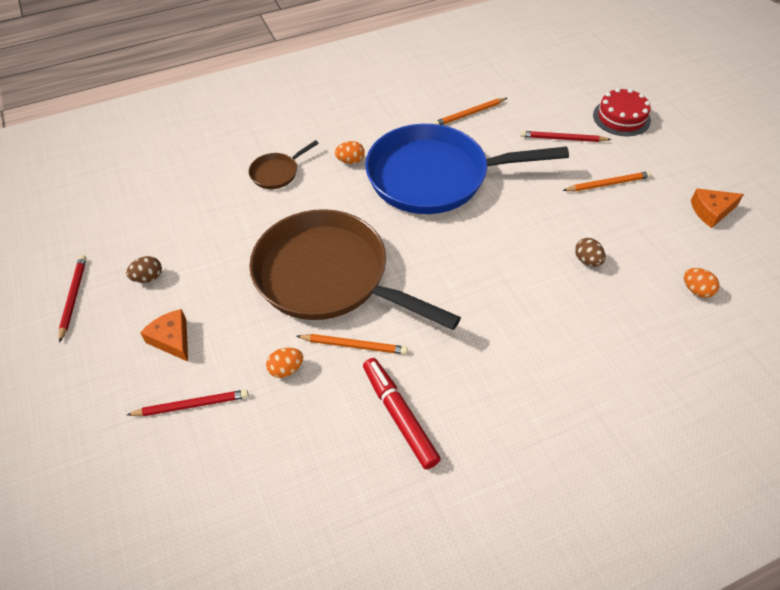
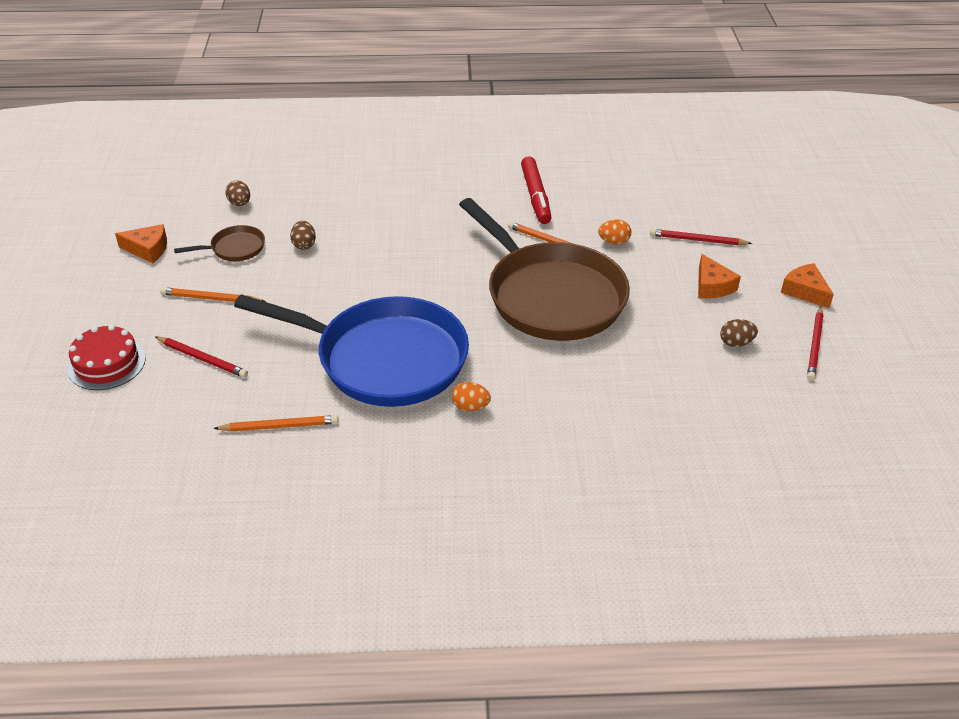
camera: 160 degrees left, 10 degrees down
(73, 364) = (805, 291): none -> orange cheese
(277, 173) = (568, 419): brown pan -> brown pan (234, 248)
(696, 290) = (240, 203): orange egg -> brown egg

